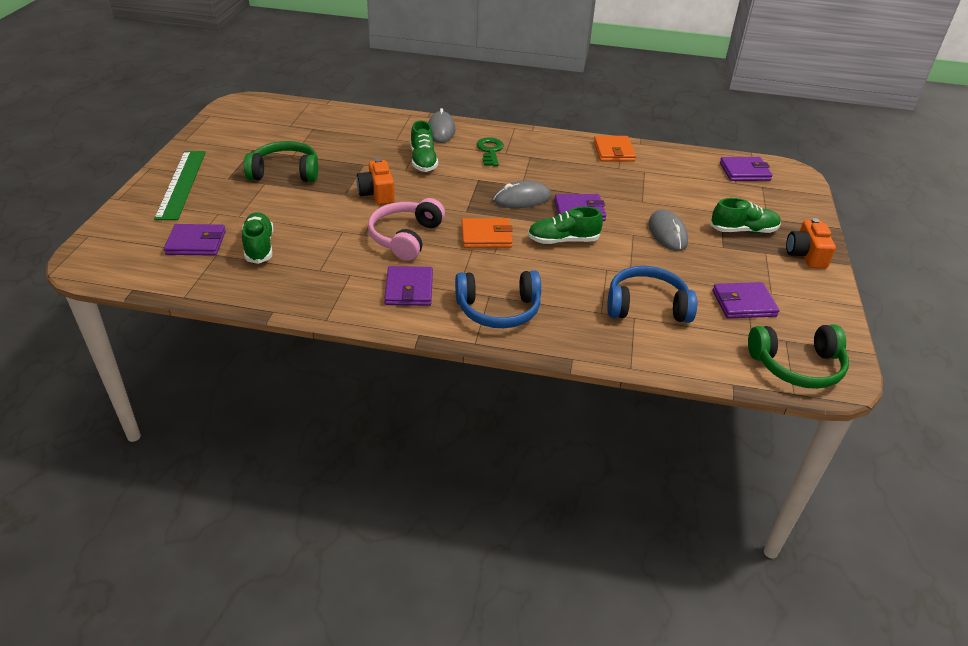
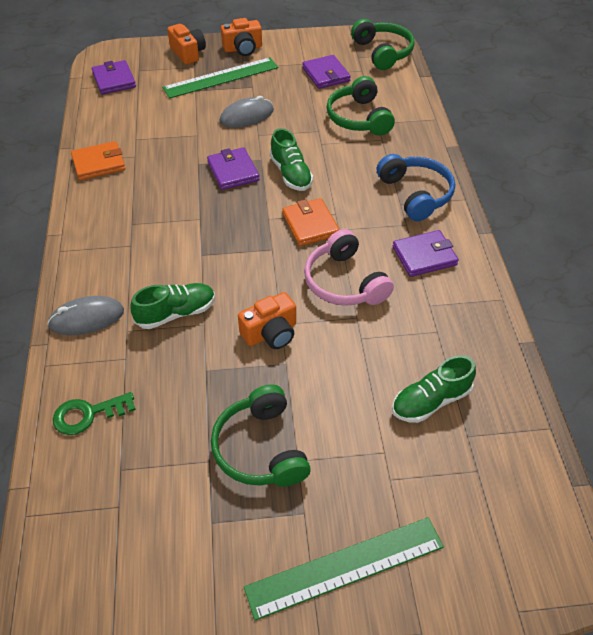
camera: 105 degrees left, 10 degrees up
(196, 243) = (460, 469): purple wallet -> none
(405, 237) = (344, 282): pink headphones -> pink headphones turned 60 degrees clockwise
(490, 151) = (129, 259): green key -> green key (88, 414)
(522, 199) = (228, 213): grey mouse -> none
(647, 306) = (359, 118): blue headphones -> green headphones
(743, 230) = (221, 78): green shoe -> green ruler
(795, 218) = (188, 53): none -> orange camera

